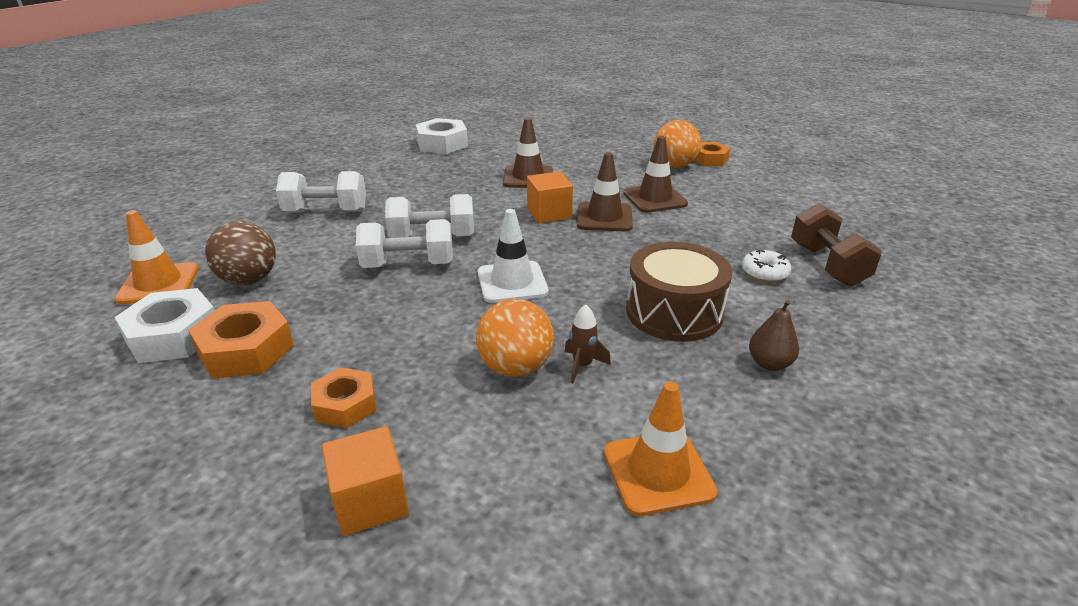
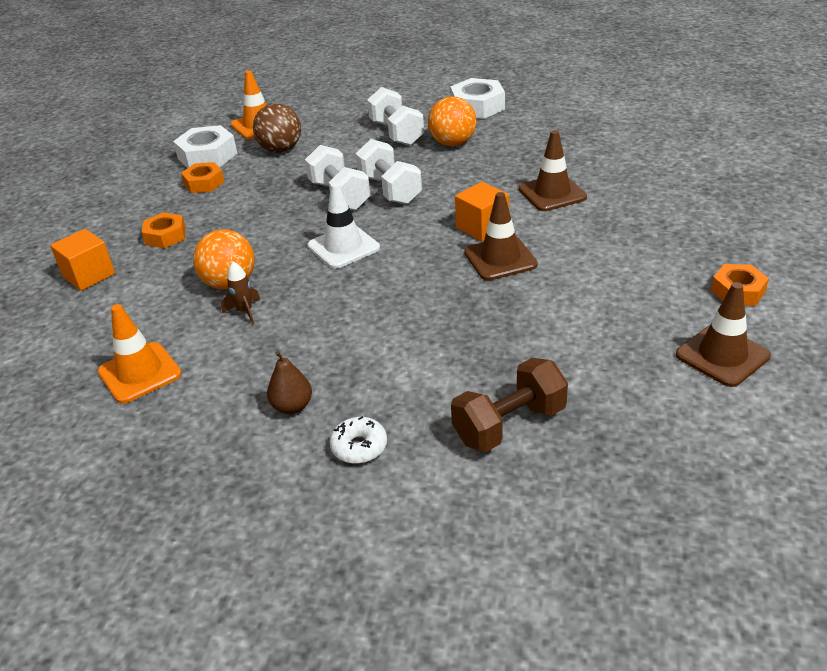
camera: 70 degrees right, 5 degrees up
(246, 350) = (204, 183): orange nut -> orange nut, size x0.65
(442, 144) = (583, 127): white nut -> white nut (477, 106)
(655, 199) = (575, 277): brown traffic cone -> brown traffic cone (722, 355)
(674, 166) = (684, 270): orange ball -> orange ball (453, 143)
(674, 312) = (346, 338): brown drum -> none
(764, 273) = (457, 381): white donut -> white donut (359, 447)

